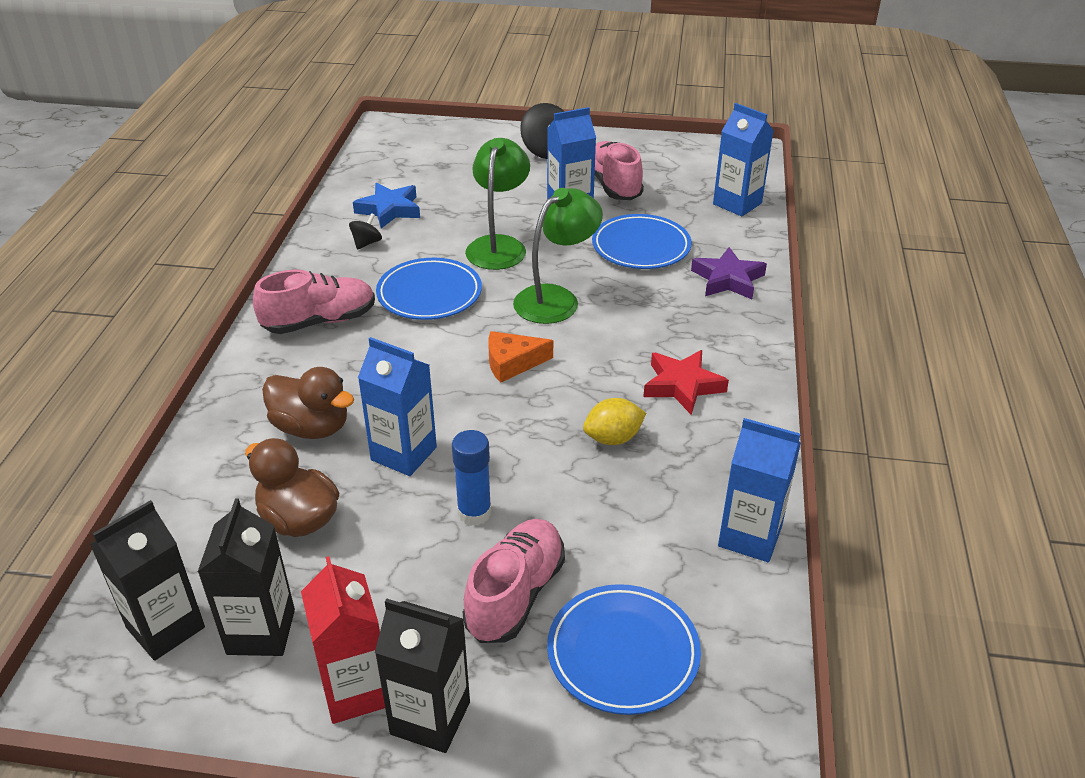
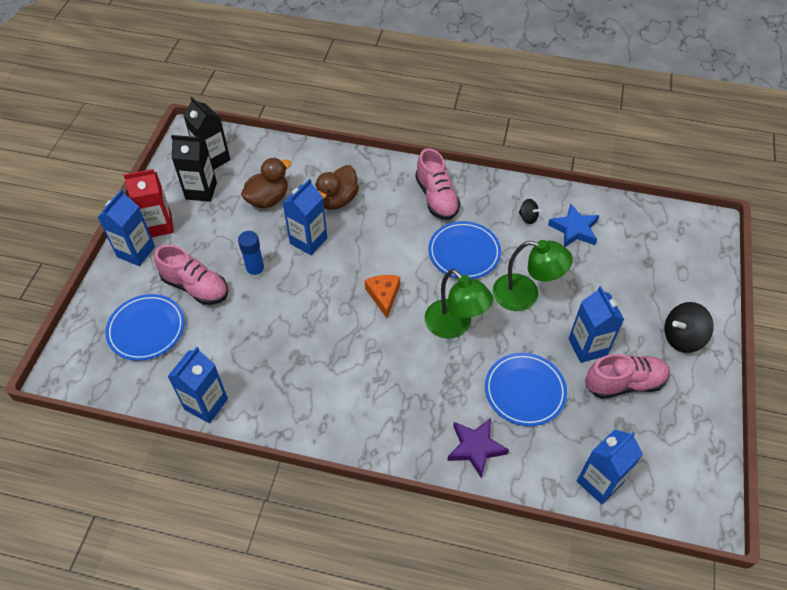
camera: 95 degrees right, 15 degrees up
(430, 718) = (136, 252): black carton -> blue carton
(613, 438) = (303, 344): yellow lemon -> none
(682, 385) = (348, 391): red star -> none

